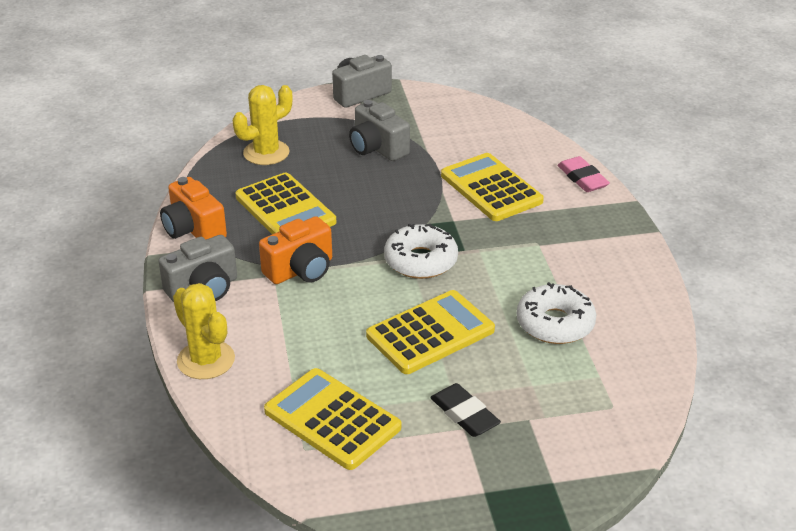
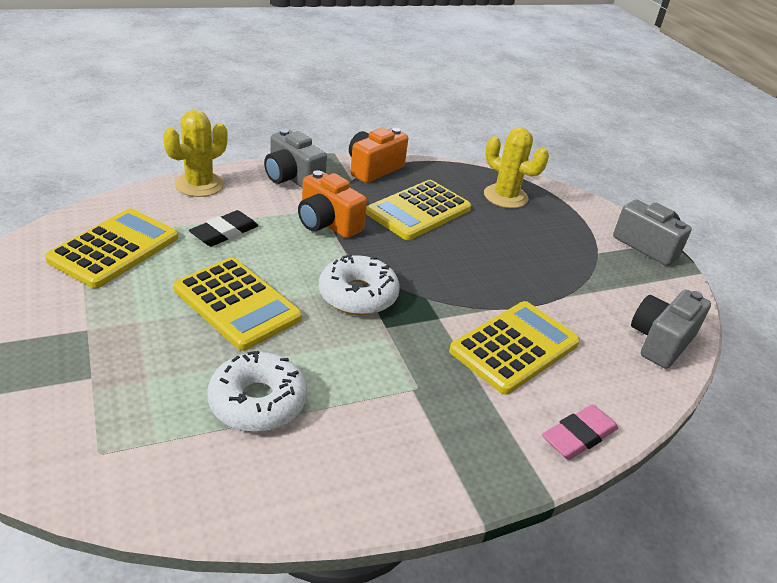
camera: 75 degrees right, 0 degrees up
(377, 148) = (551, 261): grey camera -> grey camera (660, 342)
(464, 414) = (107, 329): black eraser -> black eraser (224, 233)

